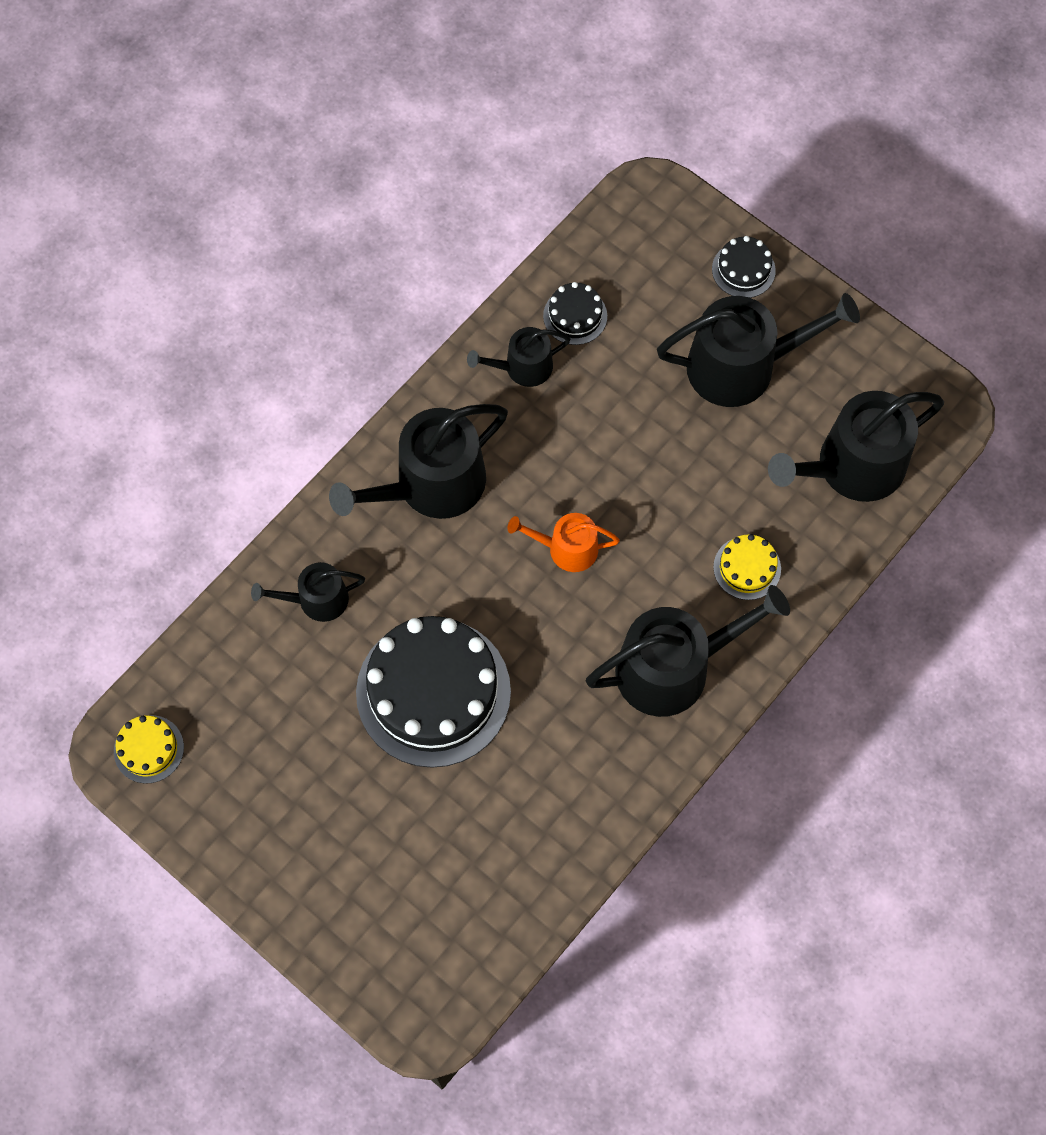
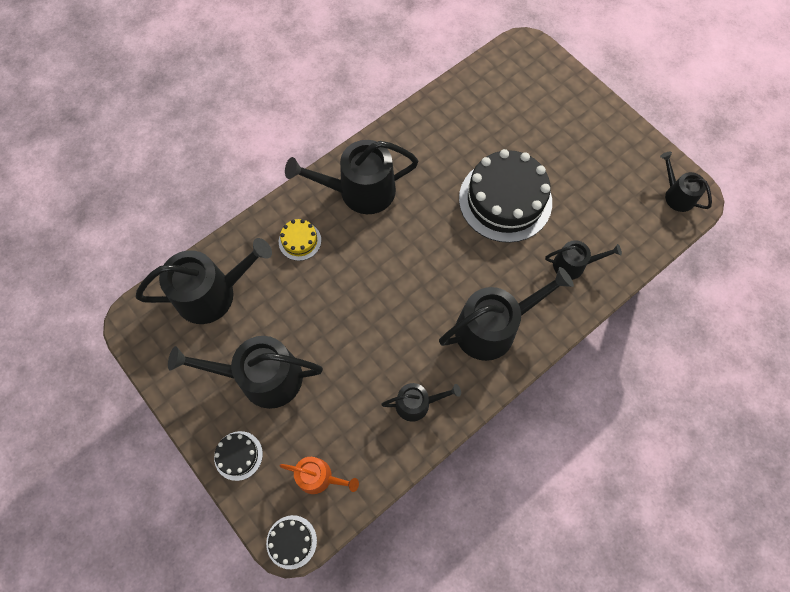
camera: 170 degrees left, 0 degrees up
(148, 749) = (676, 195): yellow cake -> black watering can
(566, 549) = (410, 271): orange watering can -> orange watering can (319, 477)
(575, 316) = (371, 439): black cake -> black cake (291, 541)

